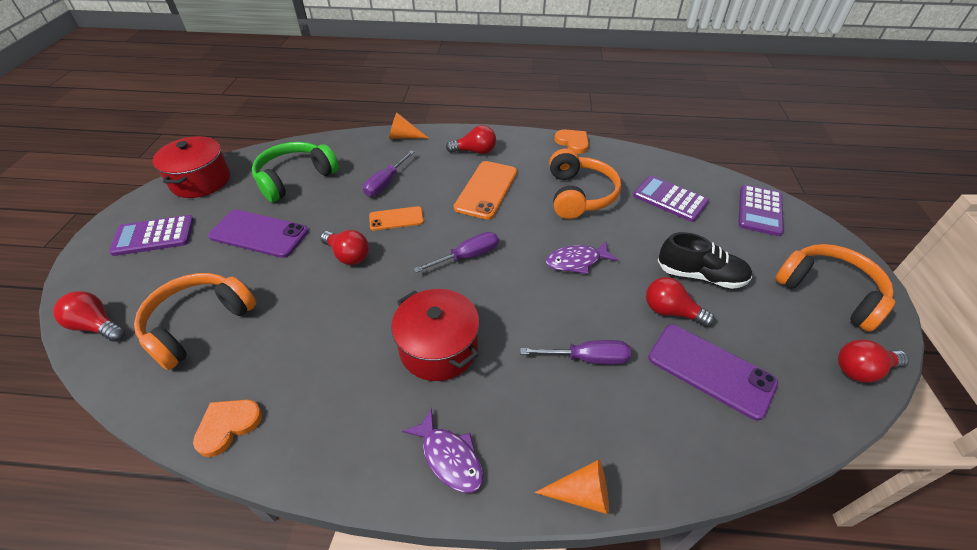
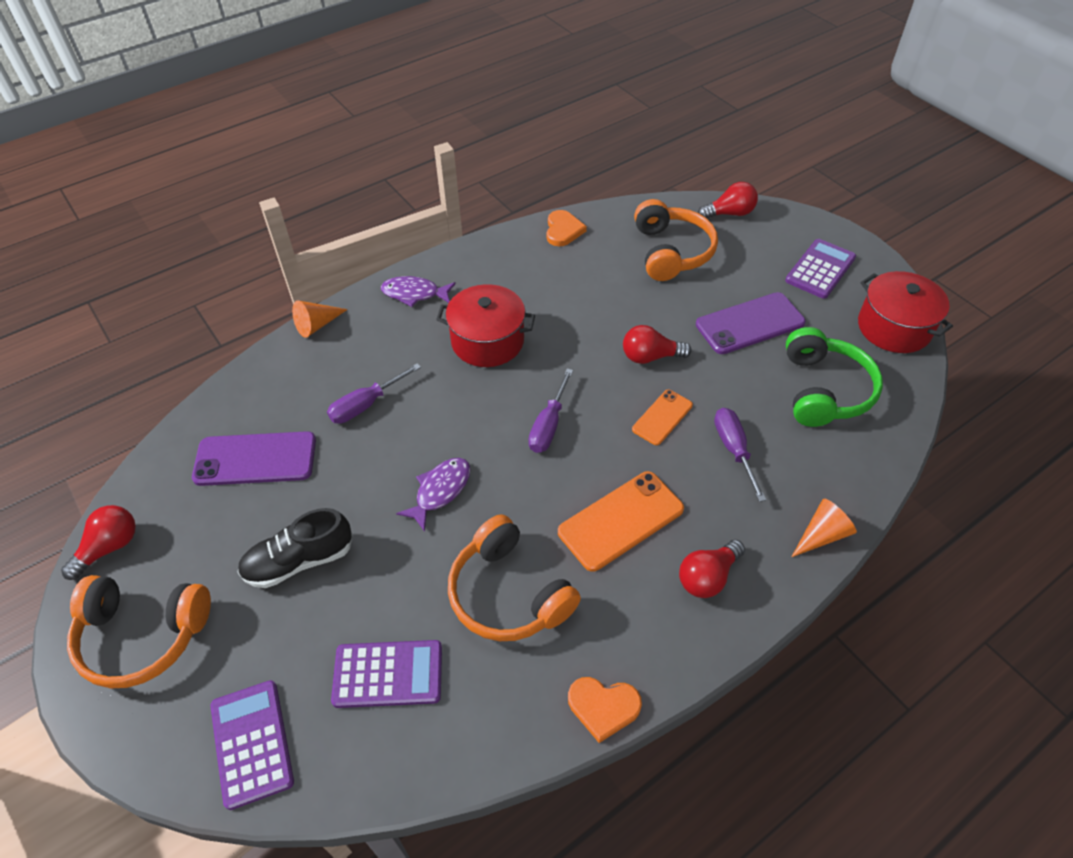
camera: 140 degrees right, 5 degrees up
(486, 190) = (620, 520): orange phone -> orange phone turned 75 degrees clockwise
(671, 311) = (313, 495): red light bulb -> none

